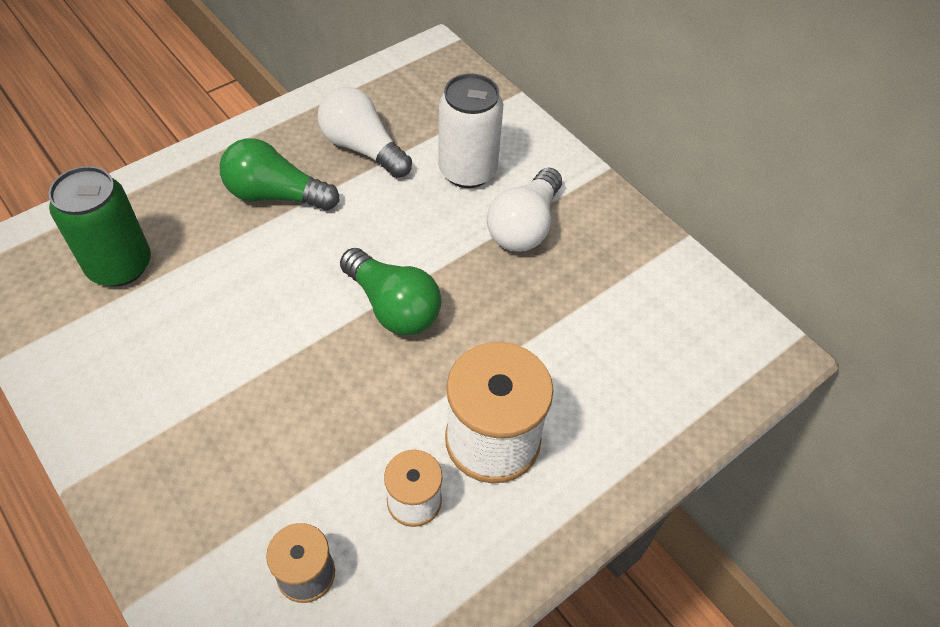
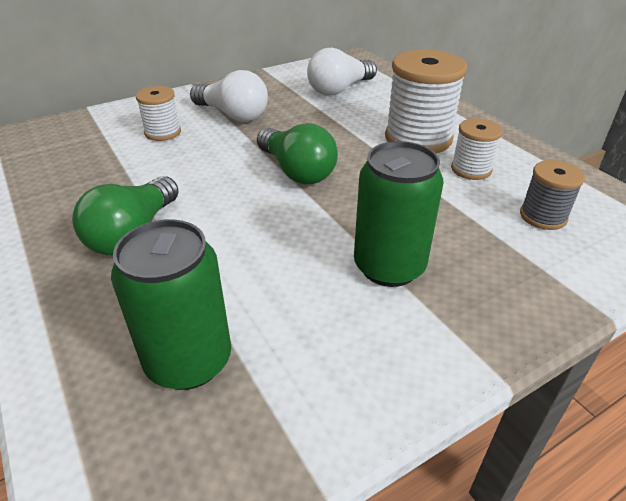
camera: 80 degrees left, 15 degrees down
(219, 399) = (389, 267): none -> green can
(362, 148) = (100, 181): white light bulb -> white light bulb (339, 89)
(393, 306) = (297, 171): green light bulb -> green light bulb turned 90 degrees clockwise
(467, 171) = (163, 132): white can -> white spool

